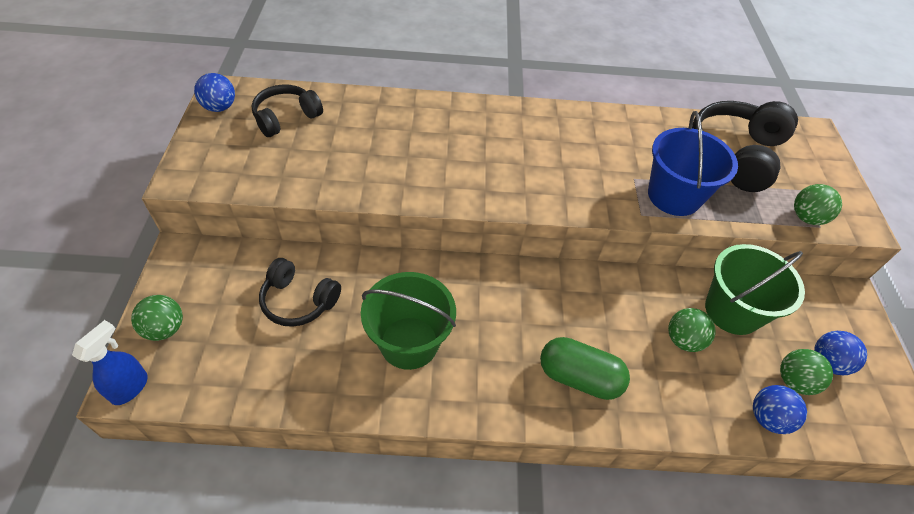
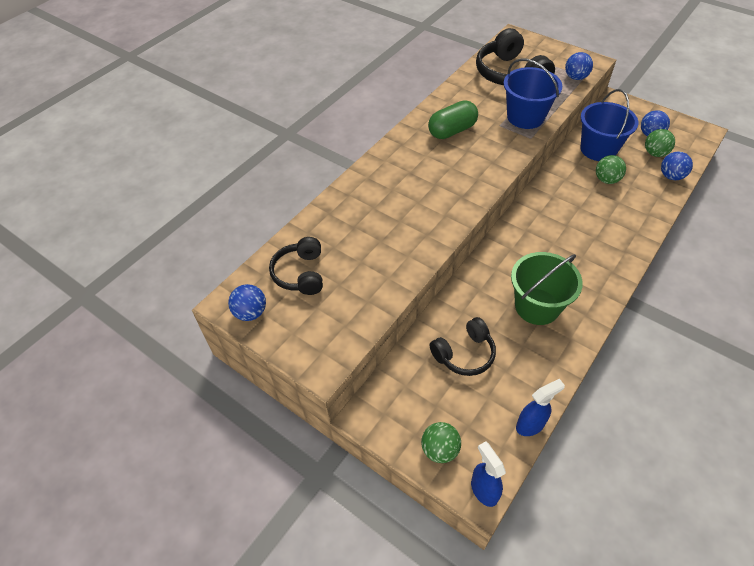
camera: 50 degrees left, 0 degrees up
(234, 400) = (530, 425): none -> blue spray bottle
(579, 377) = (607, 237): green capsule -> green capsule (452, 131)
(732, 311) = (598, 149): green bucket -> blue bucket
(806, 218) = (575, 77): green ball -> blue ball

